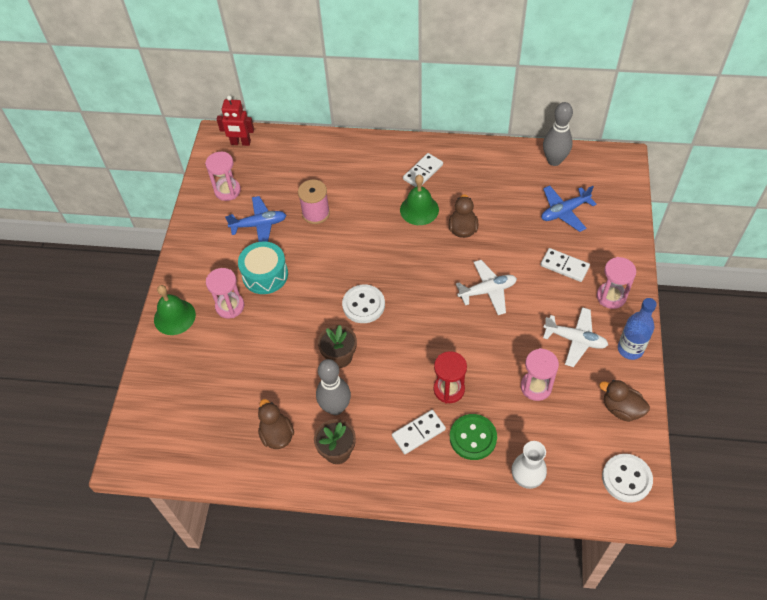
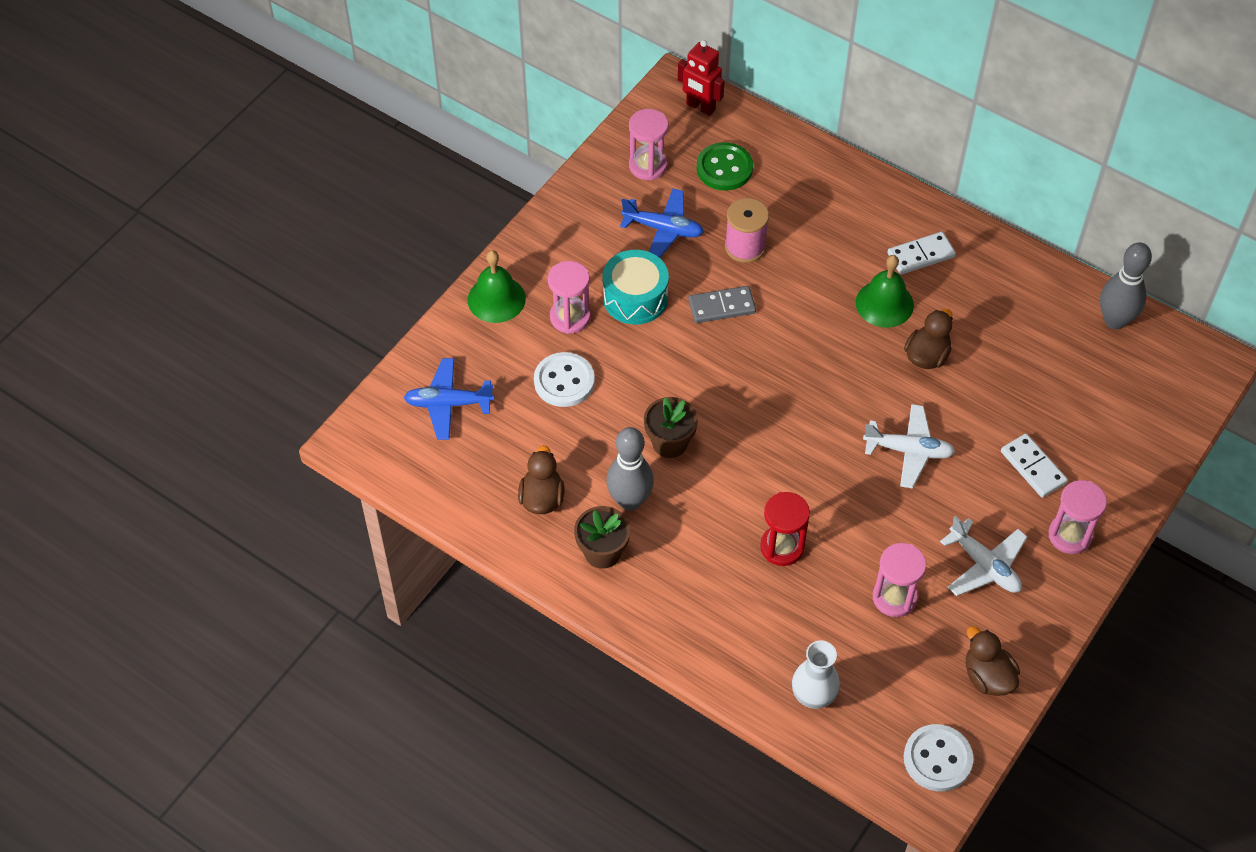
camera: 25 degrees right, 0 degrees up
(322, 256) = (722, 307): none -> grey domino
(363, 305) = (737, 393): white button -> white button (564, 381)
(418, 433) = (713, 579): white domino -> none
(473, 437) = (776, 617): green button -> green button (724, 168)
(564, 212) = (1082, 396): blue plane -> blue plane (448, 404)
(630, 349) = (1049, 612): blue bottle -> none

